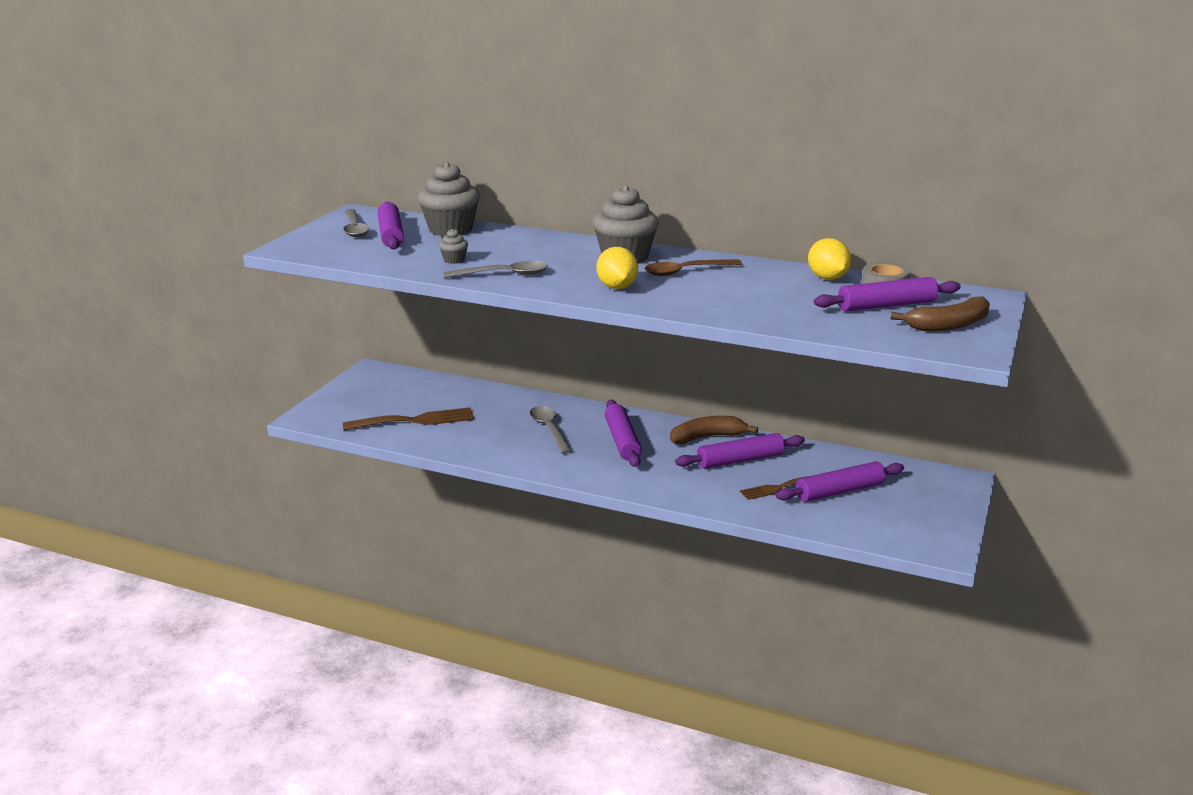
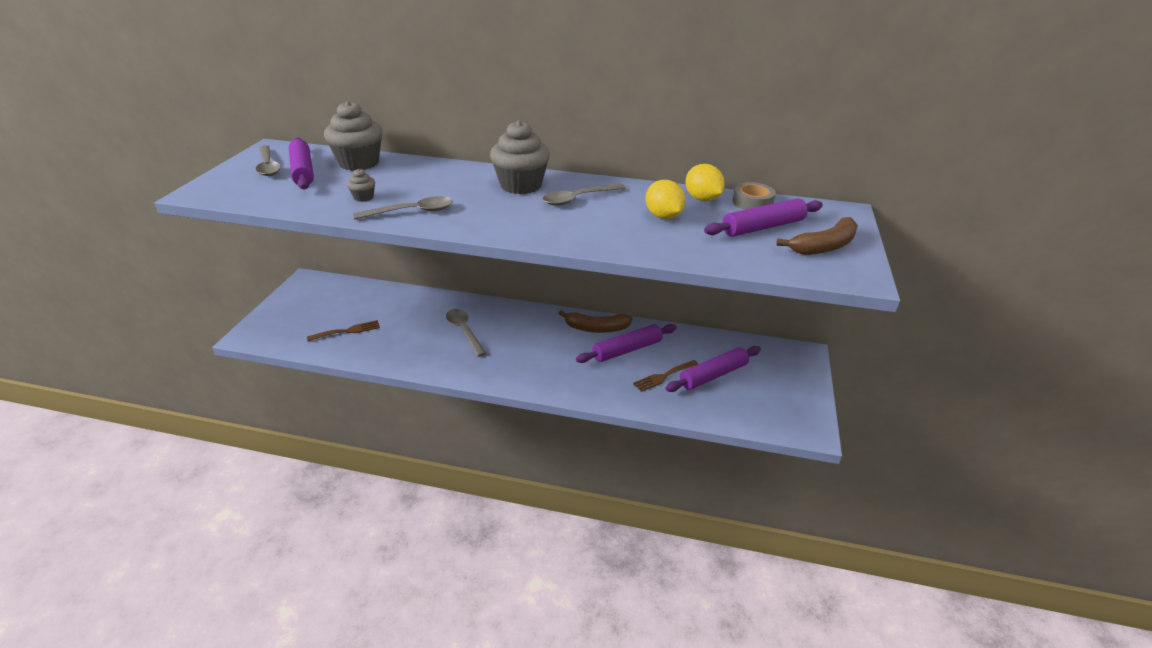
camera: 10 degrees left, 10 degrees up
(416, 420) = (347, 331): brown fork -> brown fork, size x0.62
(617, 287) = (519, 220): yellow lemon -> yellow lemon (663, 216)
(622, 441) = (527, 338): purple rolling pin -> none
(686, 271) = (578, 199): brown spoon -> grey spoon
(707, 437) = (596, 328): brown banana -> brown banana turned 150 degrees counterclockwise

